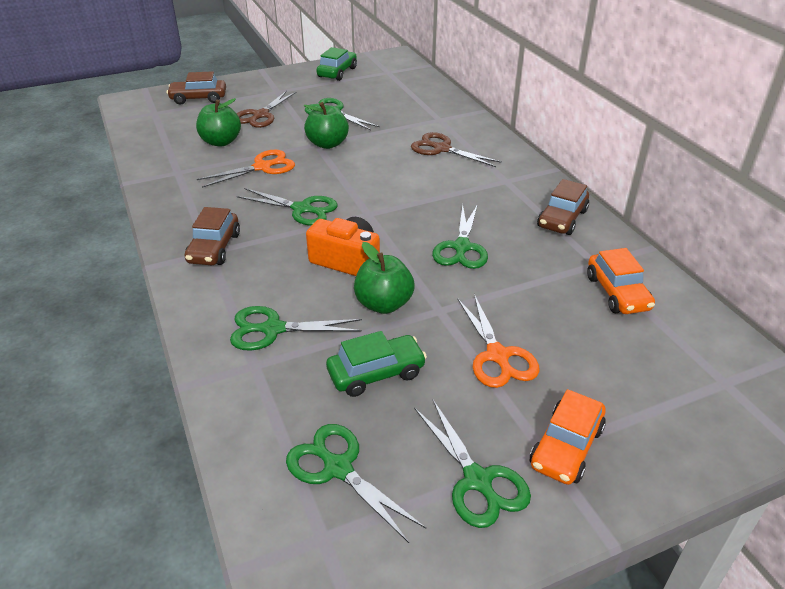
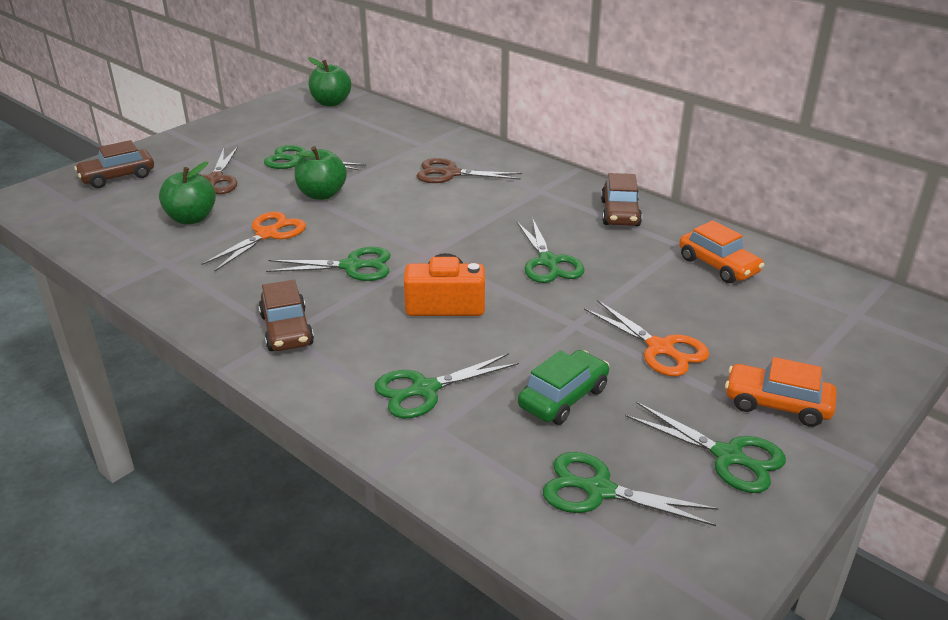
camera: 25 degrees left, 5 degrees down
(337, 72) = (266, 117): green car -> none
(384, 304) = (517, 334): green apple -> green apple (331, 103)
(566, 447) = (777, 404): orange car -> orange car turned 105 degrees clockwise

